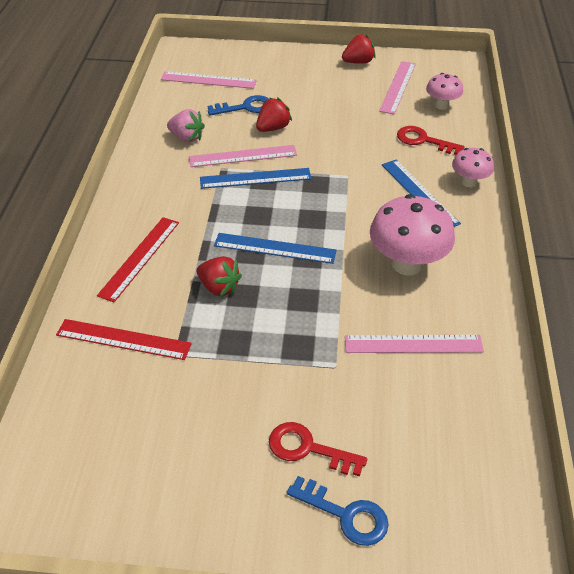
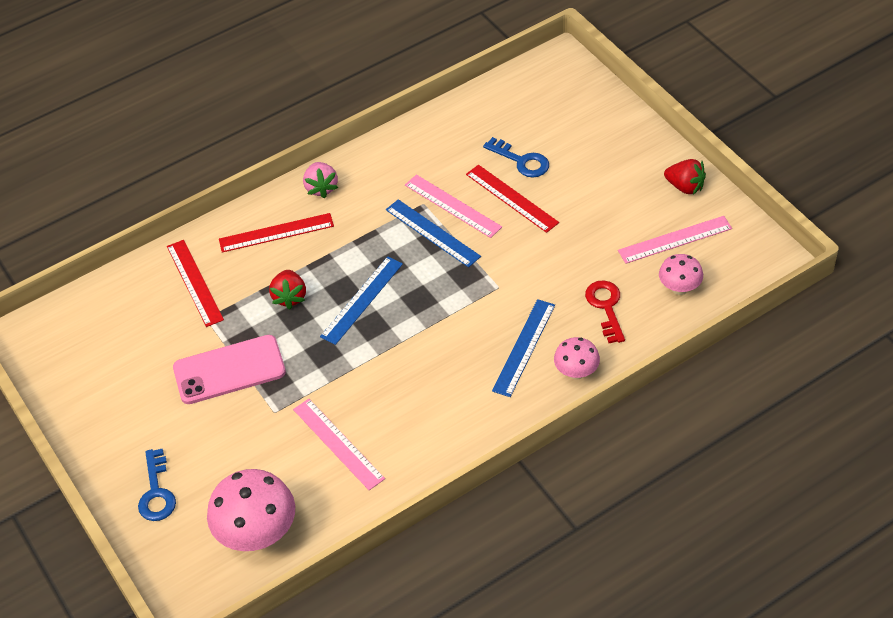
camera: 55 degrees right, 5 degrees up
(187, 138) = (439, 156): pink strawberry -> pink strawberry (321, 188)
(208, 80) = (534, 110): pink ruler -> none
(253, 371) = (229, 370): none -> pink phone
(273, 128) = (512, 198): red strawberry -> red ruler
(275, 248) = (362, 300): blue ruler -> blue ruler turned 60 degrees clockwise
(308, 449) = (190, 441): red key -> none
(407, 264) = (423, 390): pink mushroom -> pink mushroom (257, 534)

